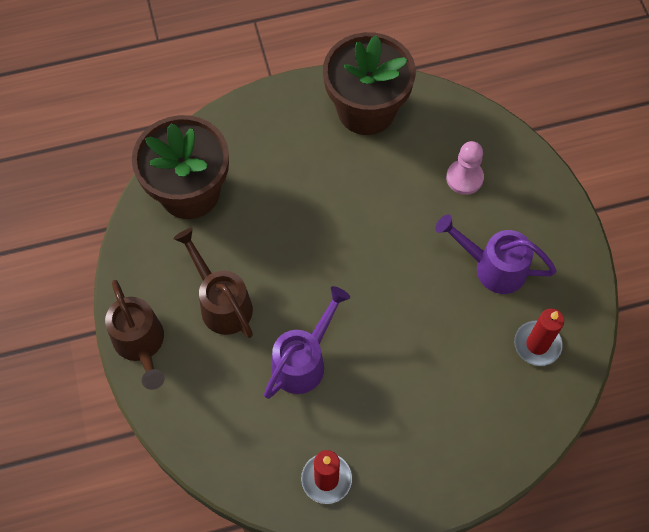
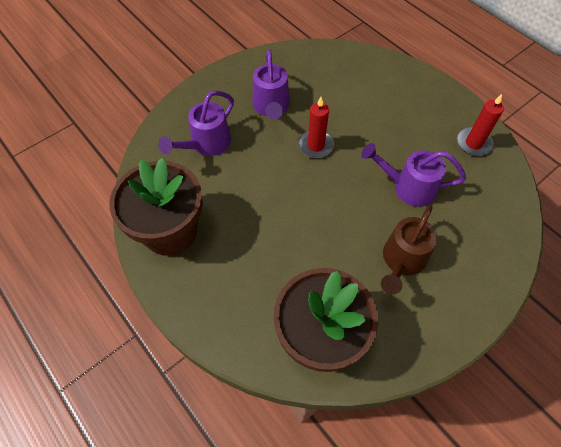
camera: 115 degrees left, 5 degrees down
(141, 344) = (474, 304): brown watering can -> none
(464, 178) = (206, 144): pink pawn -> purple watering can
(537, 344) = (312, 71): red candle -> red candle (315, 145)

